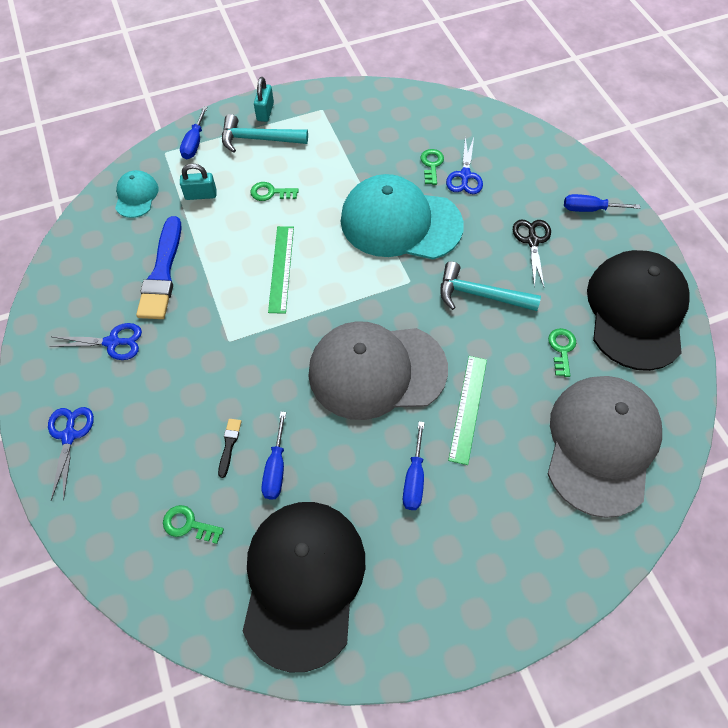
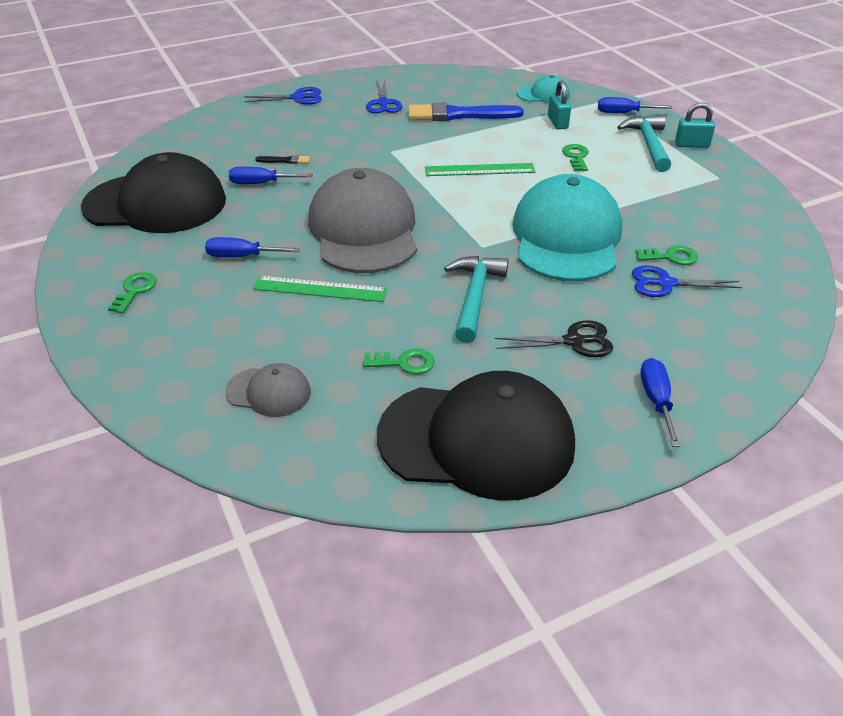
camera: 85 degrees right, 20 degrees down
(188, 524) = (216, 150): green key -> green key (135, 290)
(601, 444) = (269, 392): grey cap -> grey cap, size x0.46

